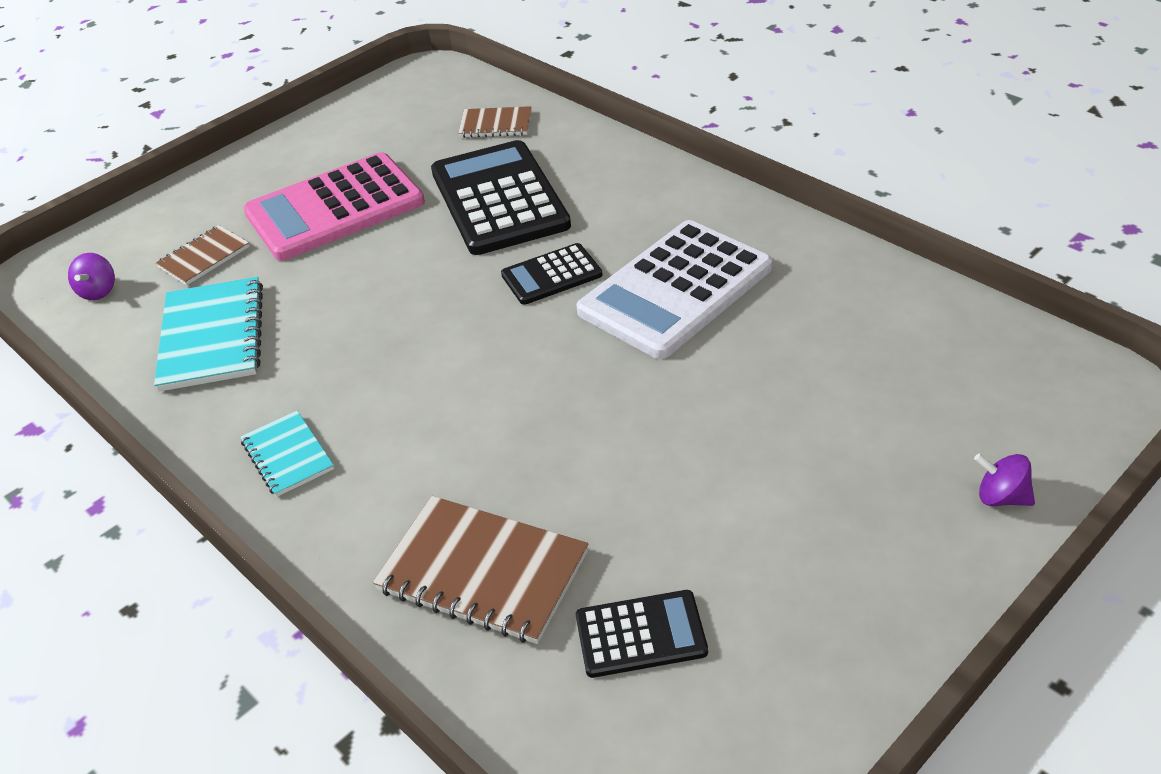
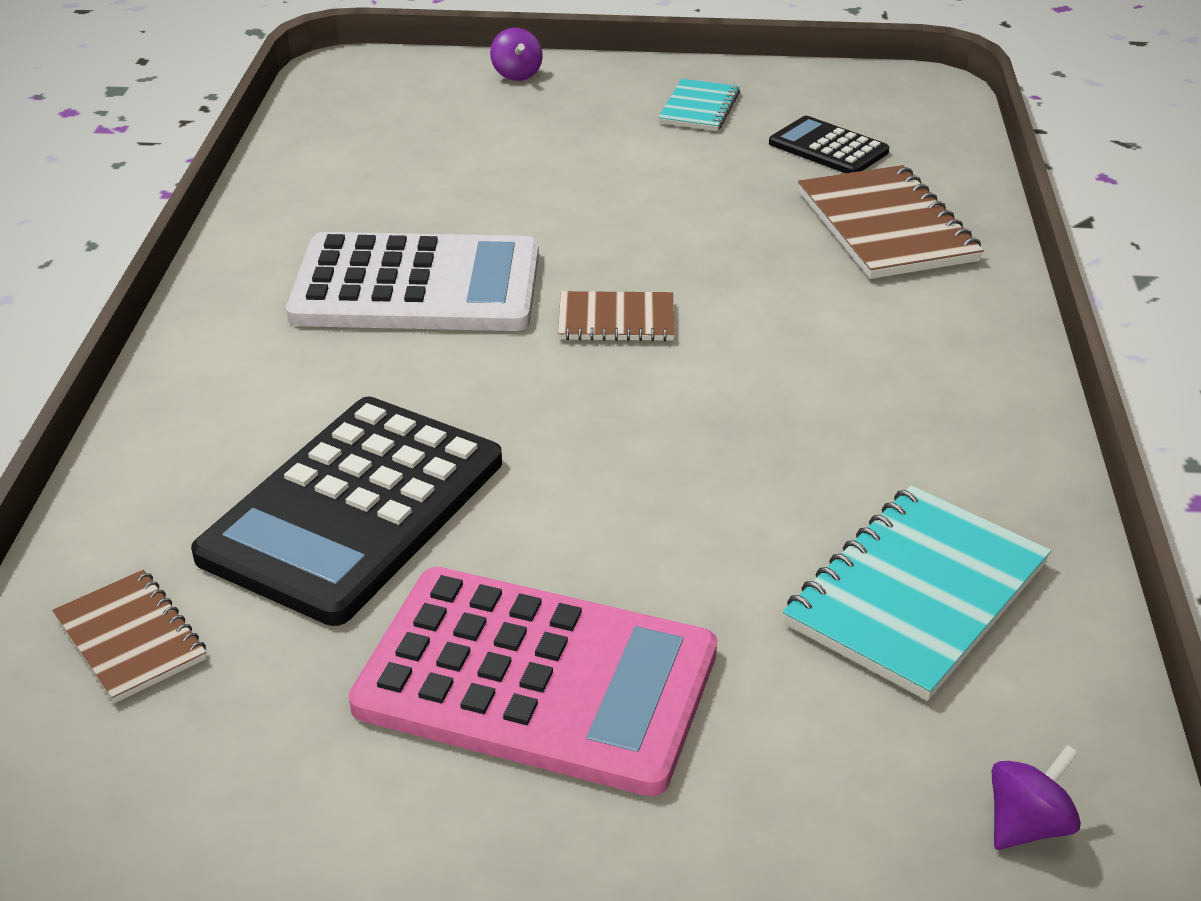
camera: 135 degrees left, 5 degrees down
(204, 257) = (809, 752): brown notebook -> brown notebook (616, 320)
(288, 455) = (955, 397): turquoise notebook -> turquoise notebook (699, 108)
(551, 275) = (477, 378): black calculator -> none

